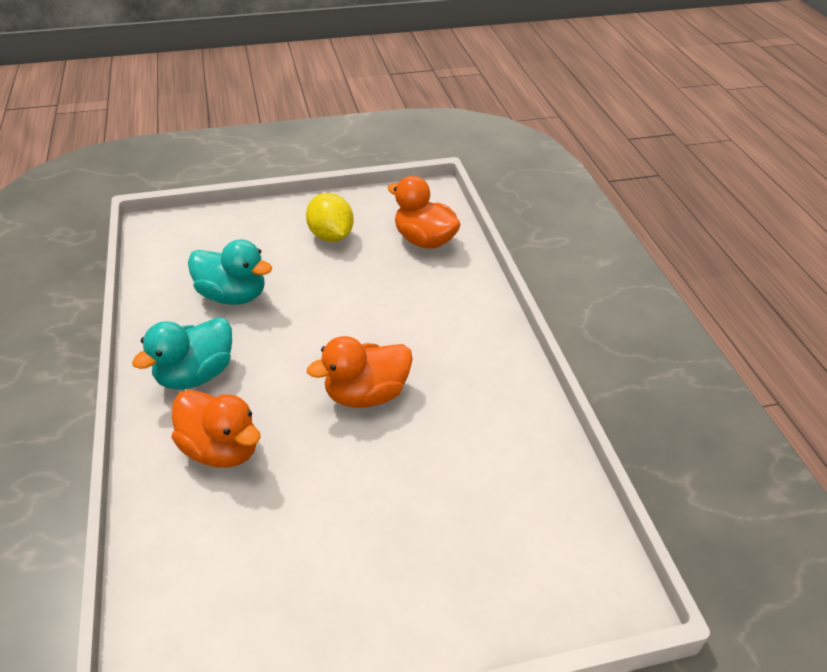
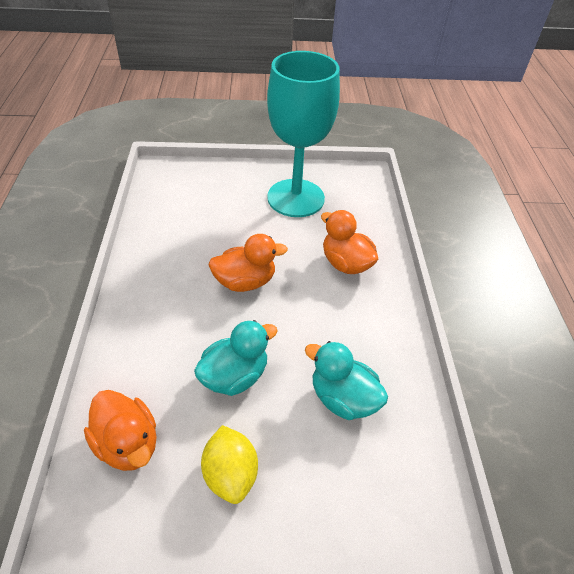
camera: 170 degrees left, 5 degrees up
(195, 375) = (368, 319): turquoise duck -> turquoise duck (235, 376)
(316, 575) = (296, 198): none -> turquoise goblet

